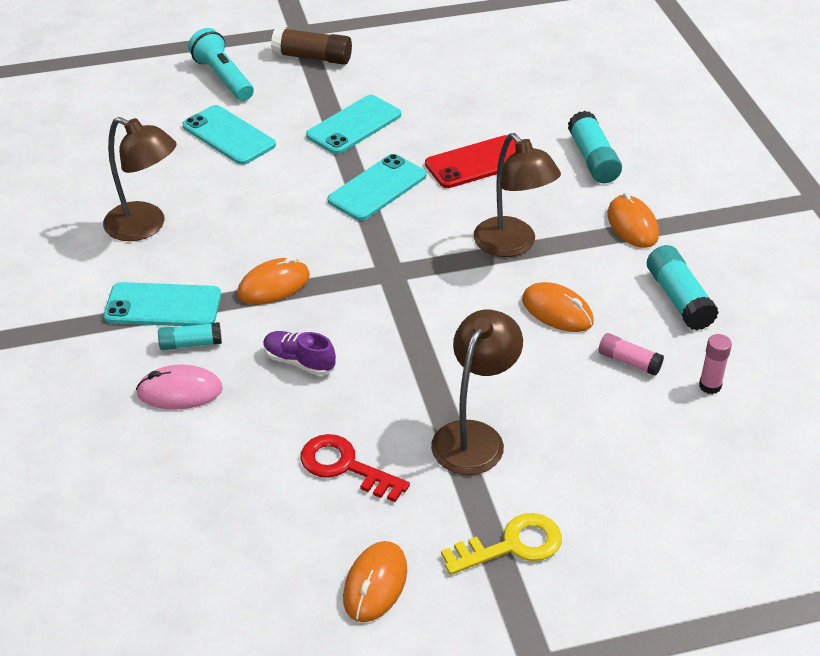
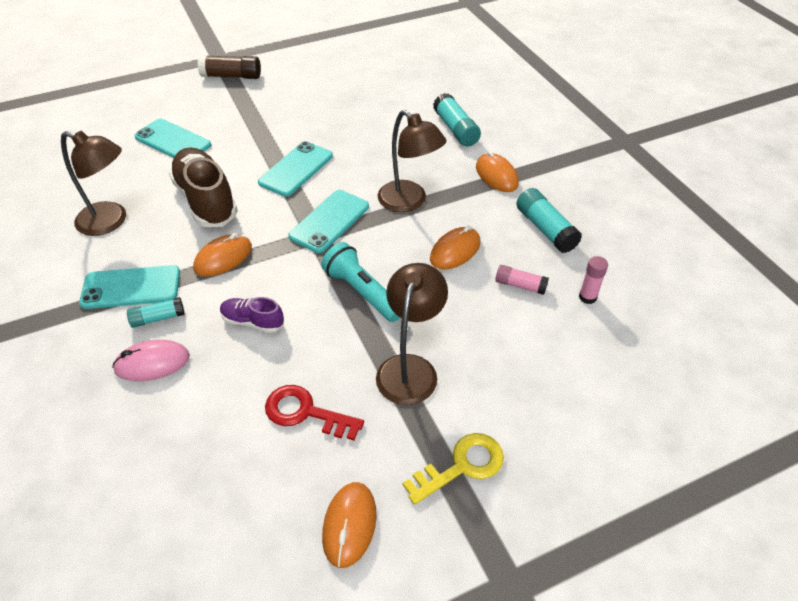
camera: 10 degrees left, 5 degrees up
(223, 78) = (164, 98): turquoise flashlight -> turquoise flashlight (362, 292)
(261, 214) = (206, 200): none -> brown shoe
(354, 125) = (270, 123): turquoise phone -> turquoise phone (329, 221)
(477, 162) = (369, 141): red phone -> none
(557, 311) = (455, 251): orange mouse -> orange mouse turned 75 degrees counterclockwise

